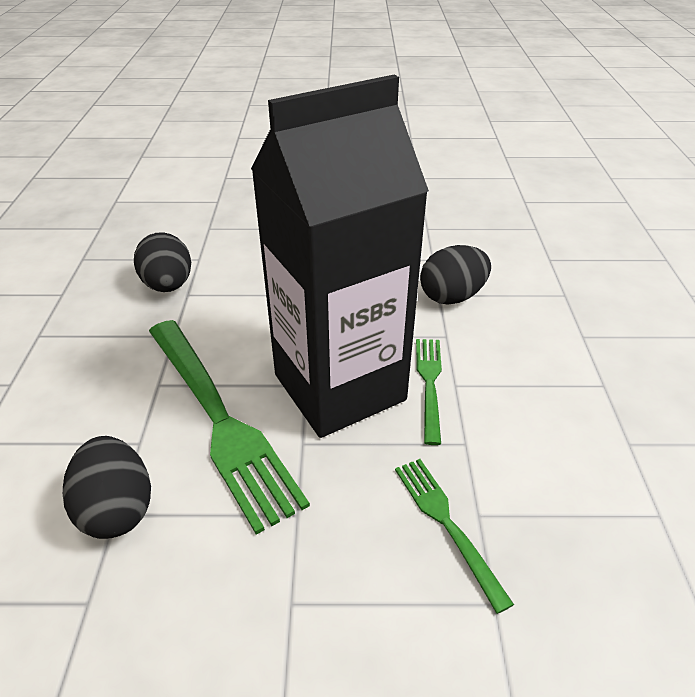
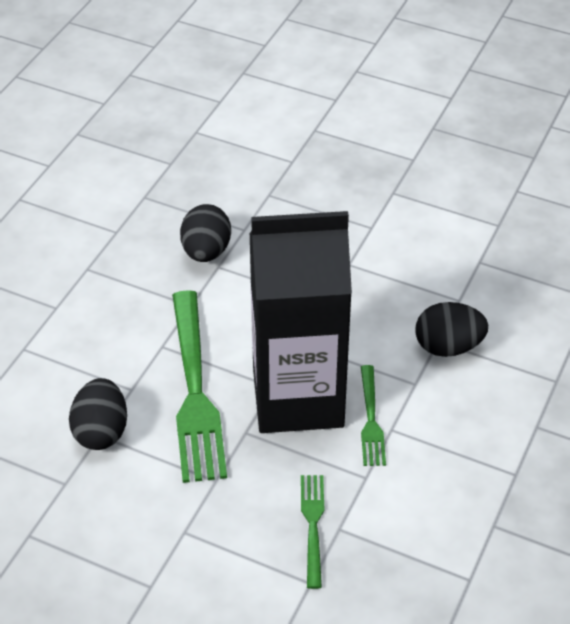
camera: 25 degrees right, 5 degrees up
(429, 383) = (371, 420): green fork -> green fork turned 150 degrees clockwise

